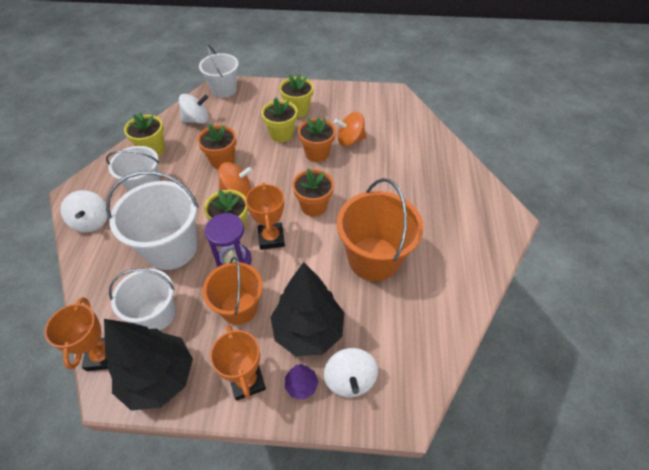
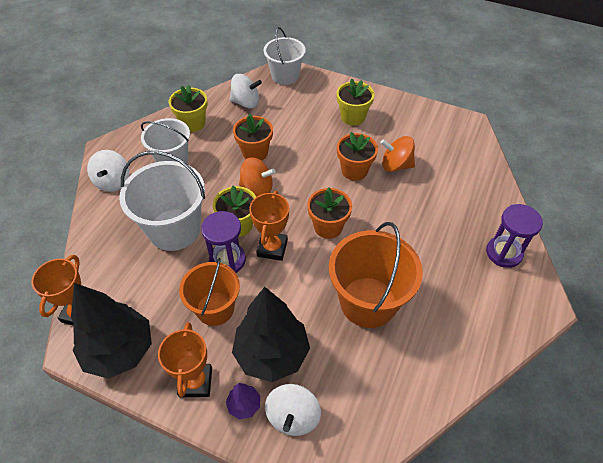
camera: 20 degrees right, 0 degrees up
(156, 314) = (138, 290): white bucket -> none
(281, 134) = (325, 140): yellow flower pot -> none
(464, 187) = (504, 253): none -> purple hourglass

